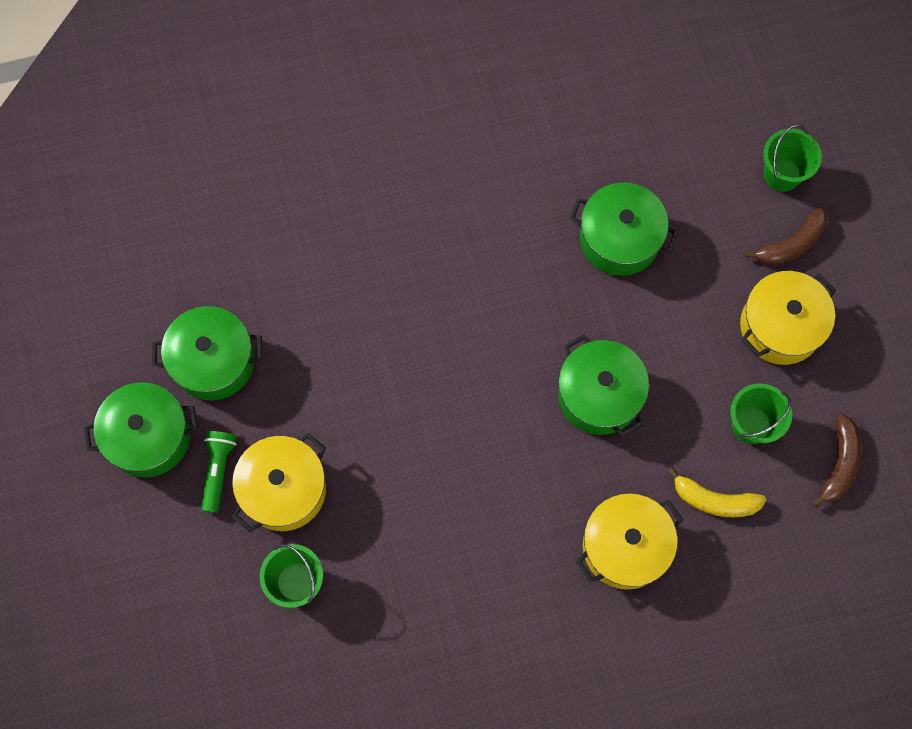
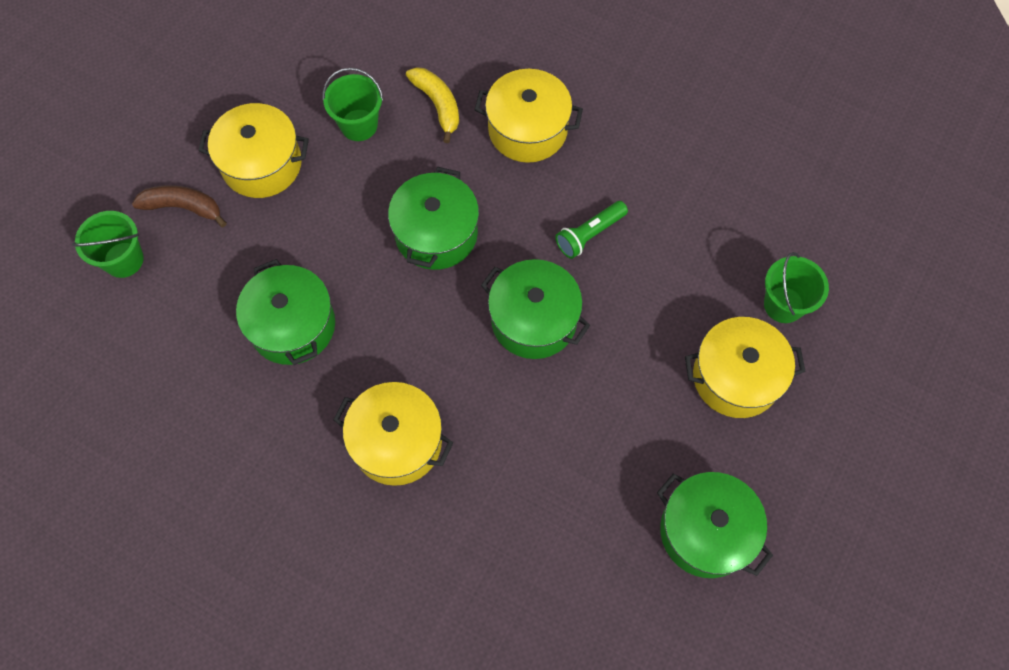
camera: 135 degrees left, 5 degrees down
(149, 437) = (813, 517): green pot -> green pot (534, 320)
(218, 470) = (776, 438): green flashlight -> green flashlight (589, 234)
(467, 232) = (397, 442): none -> yellow pot
(839, 464) = (334, 56): brown banana -> none

